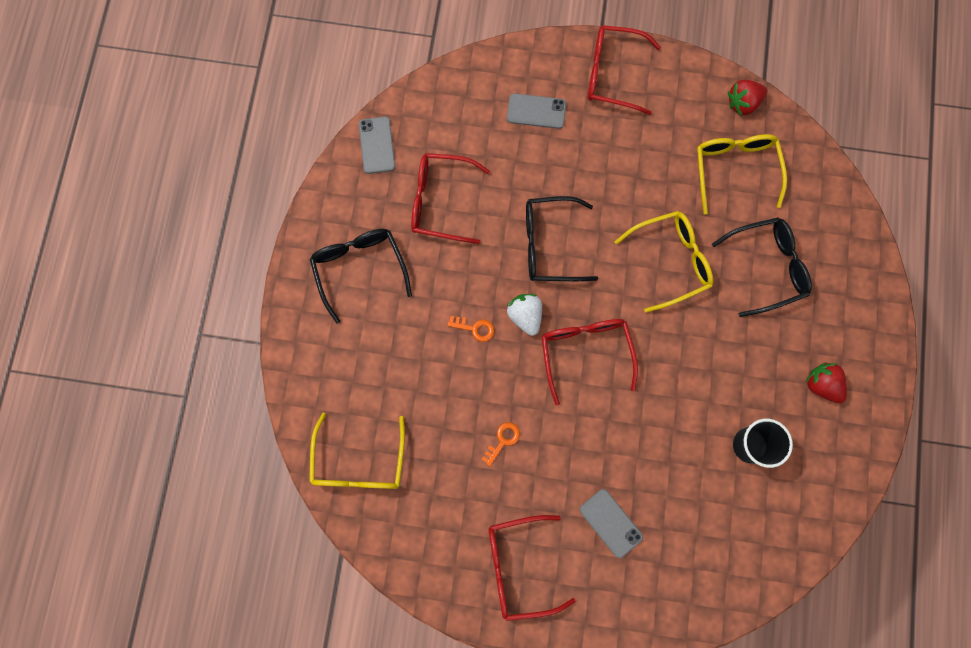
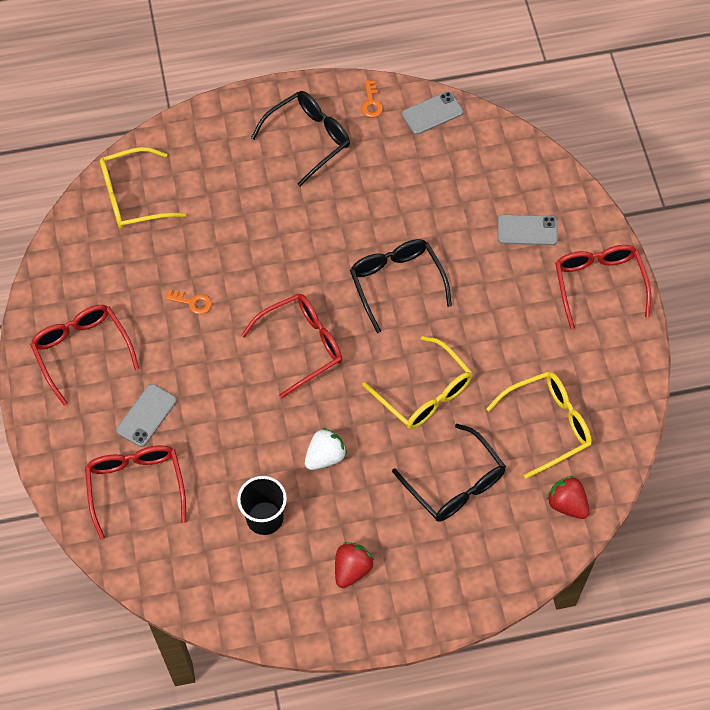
camera: 70 degrees right, 15 degrees down
(441, 202) = (400, 181): red glasses -> red glasses (136, 486)
(475, 328) = (289, 247): orange key -> orange key (371, 103)
(525, 316) = (318, 284): white strawberry -> white strawberry (325, 456)
(536, 111) = (527, 230): grey phone -> grey phone turned 75 degrees counterclockwise
(742, 103) = (625, 412): red strawberry -> red strawberry (567, 504)

